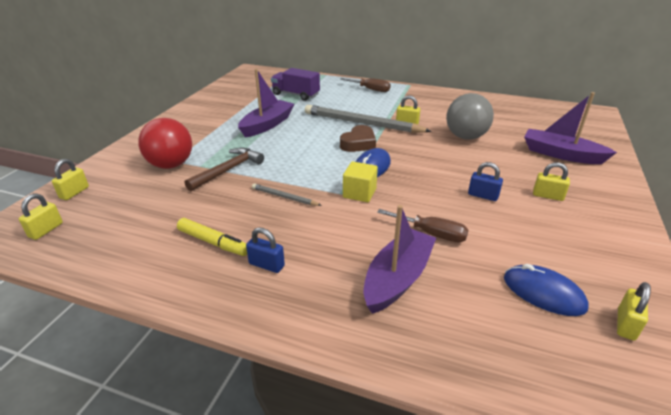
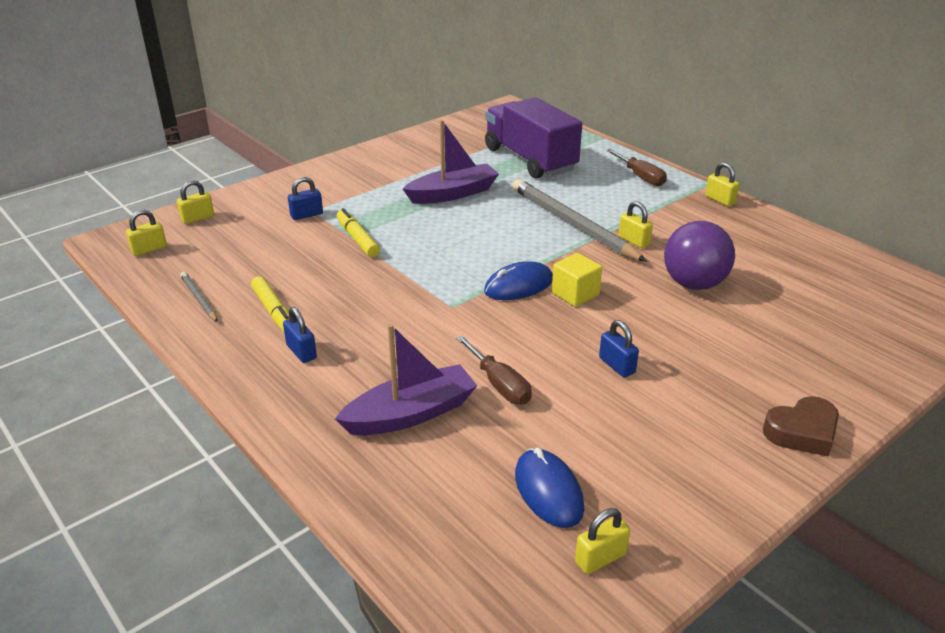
camera: 30 degrees right, 0 degrees up
(171, 165) = (306, 215): red ball -> blue padlock
(228, 170) = (357, 239): brown hammer -> yellow marker
(284, 197) = (385, 289): grey pencil -> grey pencil (199, 299)
(296, 95) = (530, 159): purple truck -> purple truck, size x1.59
(358, 143) = (537, 250): brown heart -> brown heart (802, 432)
(359, 193) = (470, 311): yellow cube -> yellow cube (575, 294)
(465, 137) = (694, 284): grey ball -> purple ball
(547, 196) = (705, 396): yellow padlock -> yellow padlock (720, 200)
(561, 154) = (806, 351): purple boat -> none

